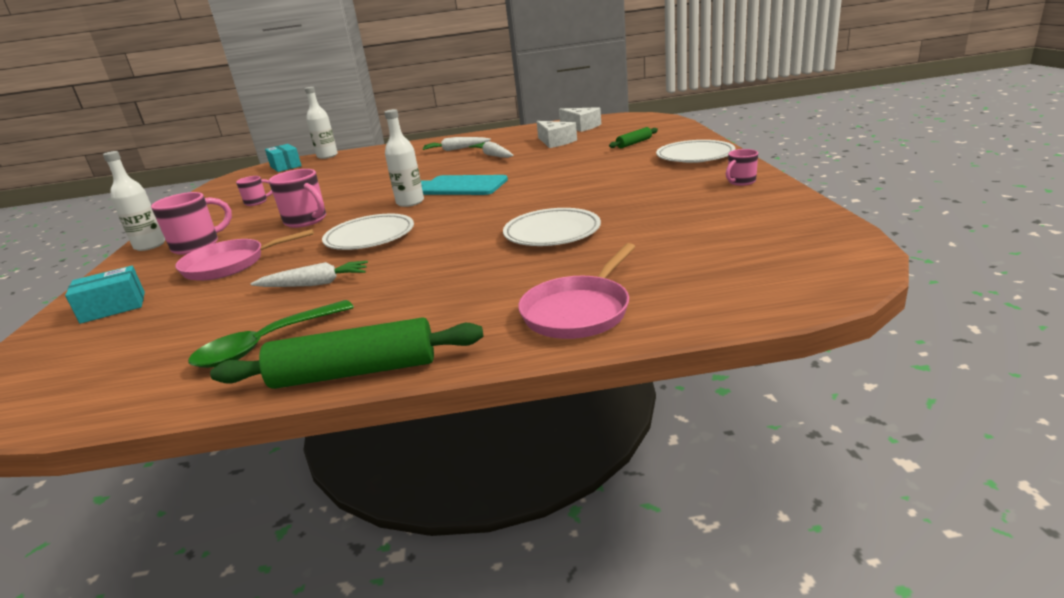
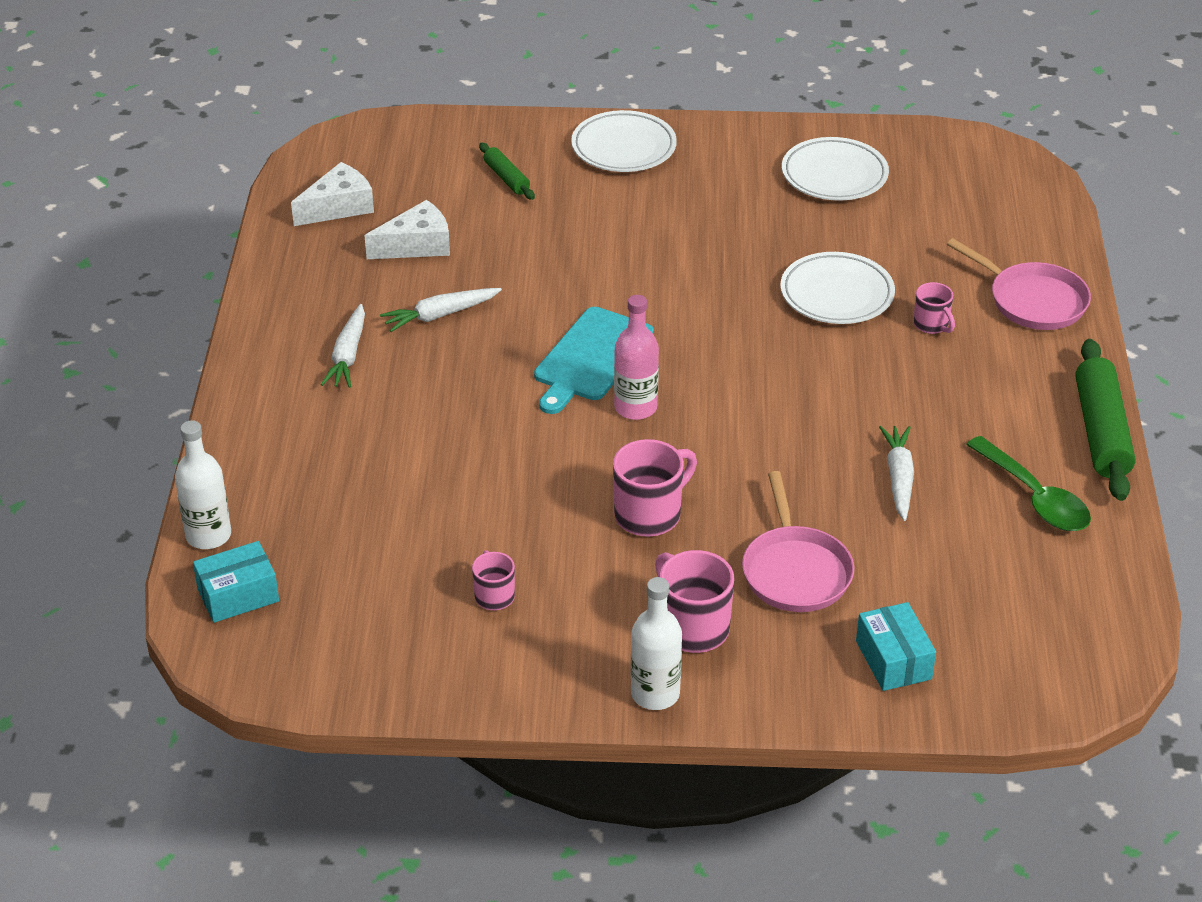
camera: 85 degrees left, 15 degrees up
(370, 237) = (764, 441): white plate -> white plate (834, 175)
(410, 202) = (635, 407): white bottle -> pink bottle
(741, 182) = (753, 144): pink mug -> pink mug (931, 325)

